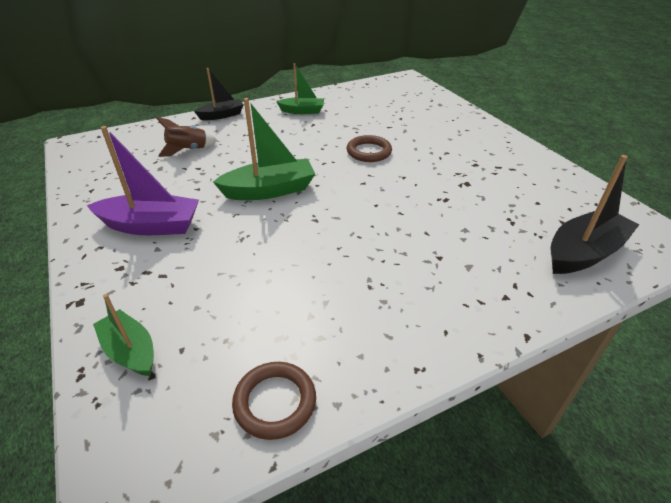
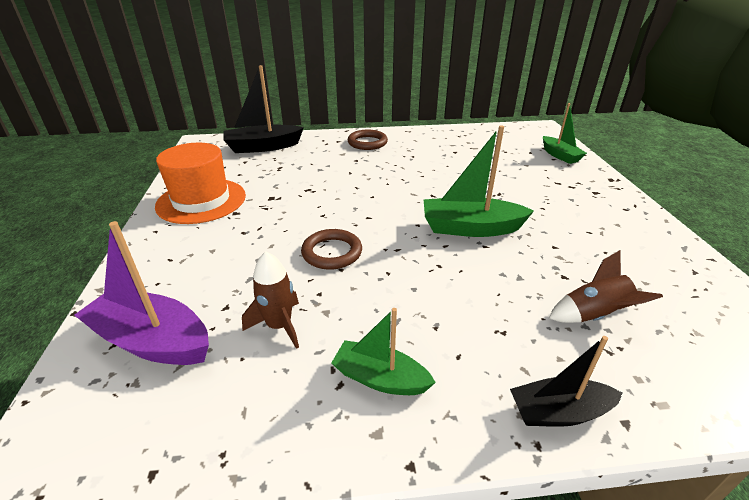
camera: 160 degrees left, 5 degrees down
(151, 226) = (587, 217): purple boat -> purple boat (152, 341)
(275, 402) = (479, 133): brown ring -> brown ring (367, 143)
(364, 117) = (279, 326): none -> brown rocket
(519, 168) = (201, 201): none -> orange hat

